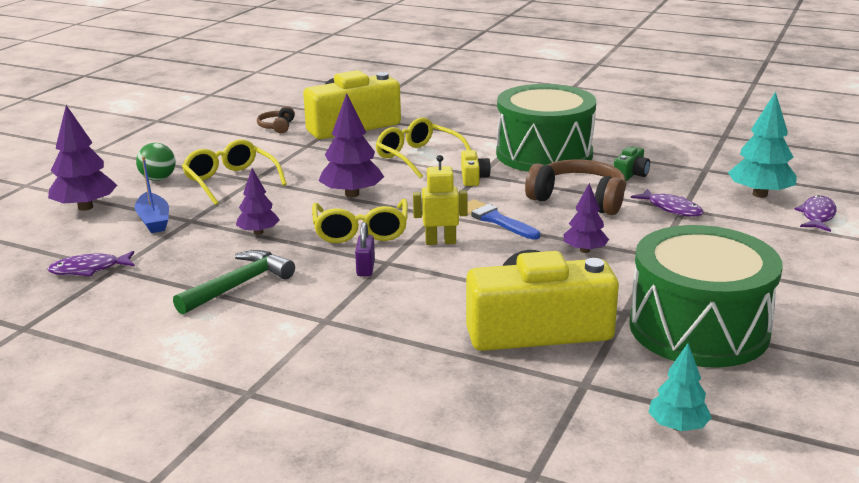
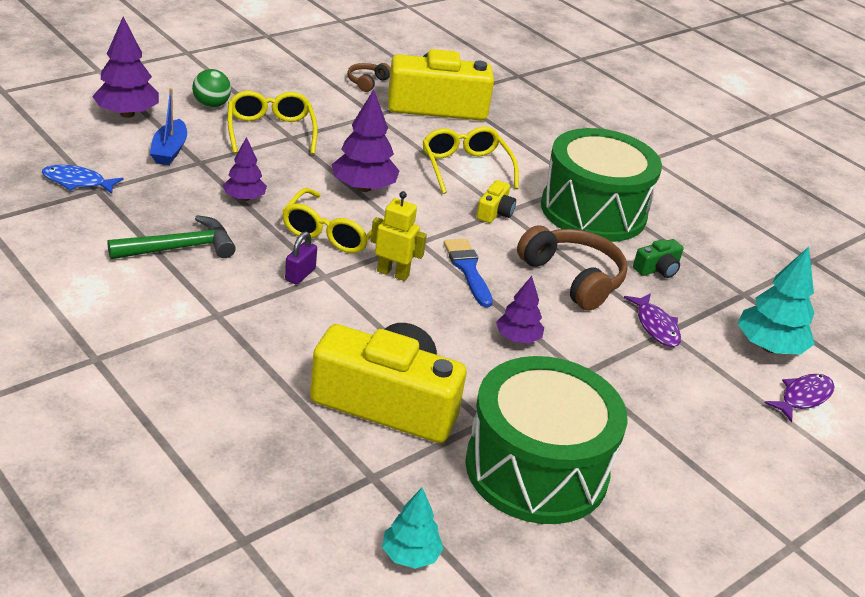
camera: 20 degrees right, 10 degrees up
(89, 269) = (77, 182): purple fish -> blue fish

